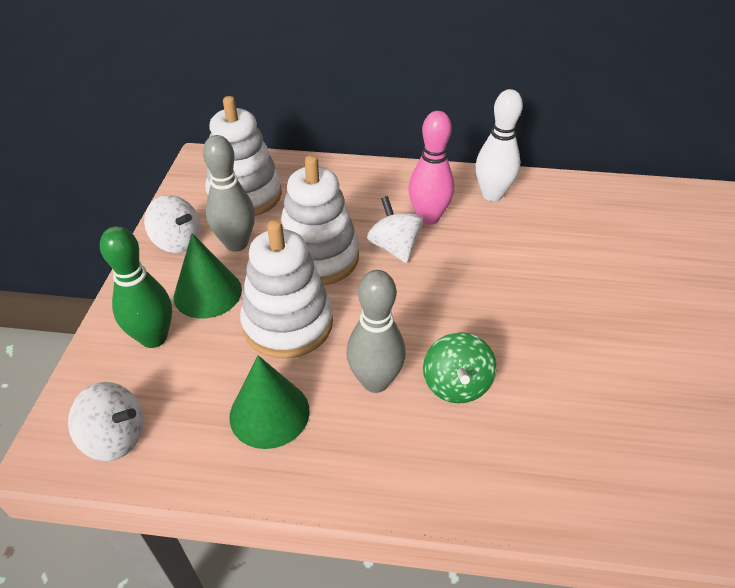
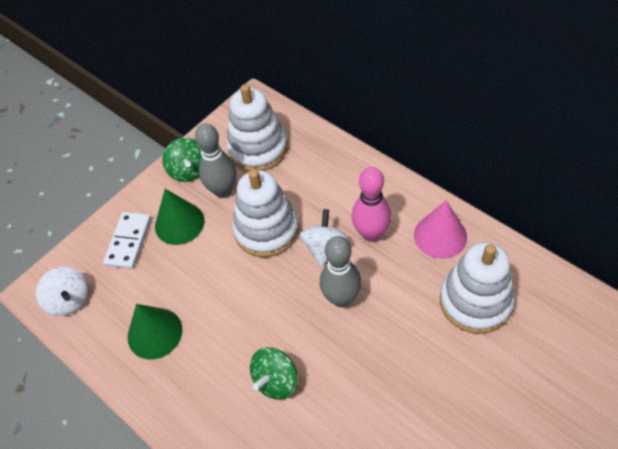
camera: 40 degrees right, 10 degrees up
(154, 338) = (129, 242): green bowling pin -> white domino
(177, 242) = (189, 170): white spinning top -> green spinning top
(288, 324) = (209, 274): white stacking toy -> white stacking toy (475, 301)
(375, 381) = (229, 348): grey bowling pin -> grey bowling pin (341, 298)
(492, 194) = (440, 236): white bowling pin -> pink cone

